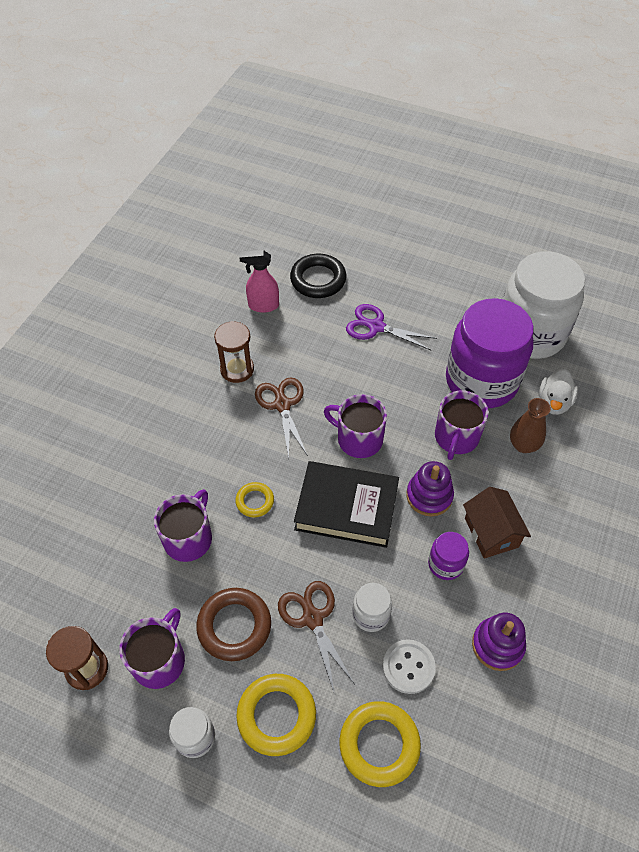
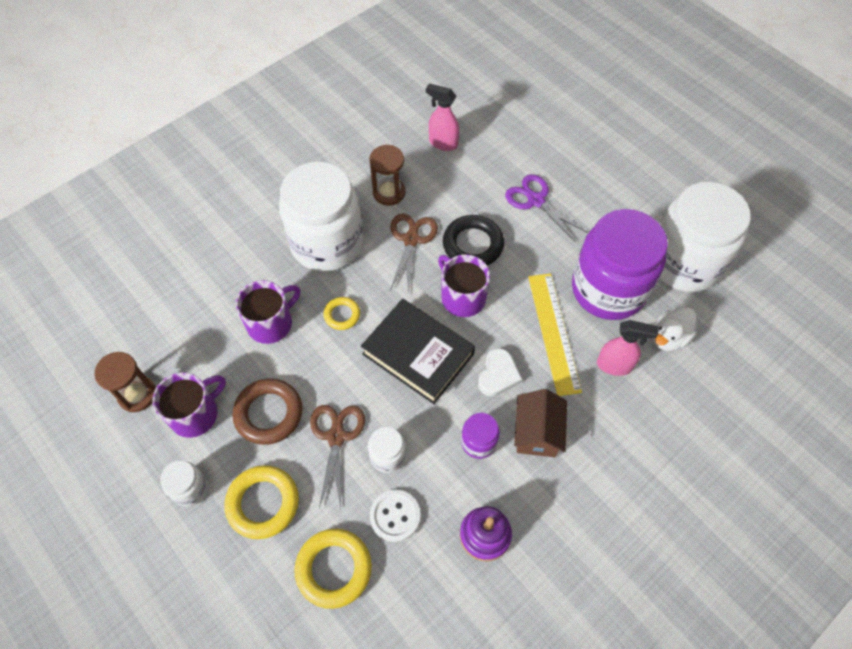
camera: 25 degrees right, 5 degrees up
(202, 439) = (327, 243): none -> white jar
(318, 279) = (506, 137): black ring -> black ring (473, 245)
(429, 496) = (498, 375): purple stacking toy -> white heart
(456, 437) = (553, 332): purple mug -> yellow ruler
(523, 445) = (614, 365): brown vase -> pink spray bottle

